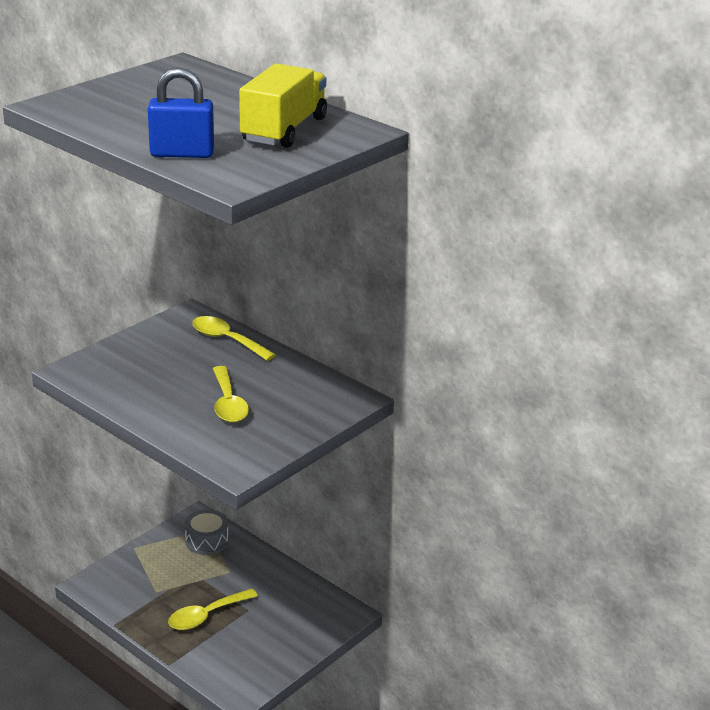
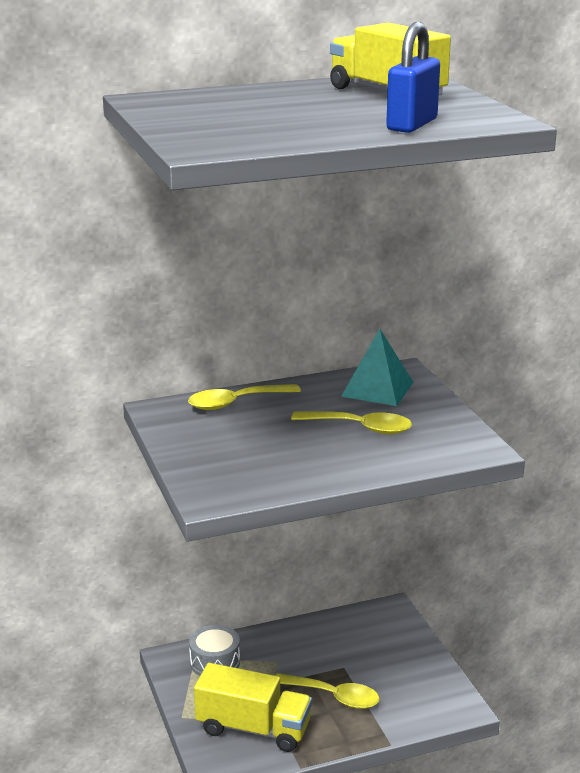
camera: 60 degrees left, 5 degrees down
(142, 586) = (253, 728): none -> yellow truck
(206, 615) = (333, 697): yellow spoon -> yellow spoon turned 60 degrees counterclockwise
(308, 394) = (377, 389): none -> turquoise pyramid

